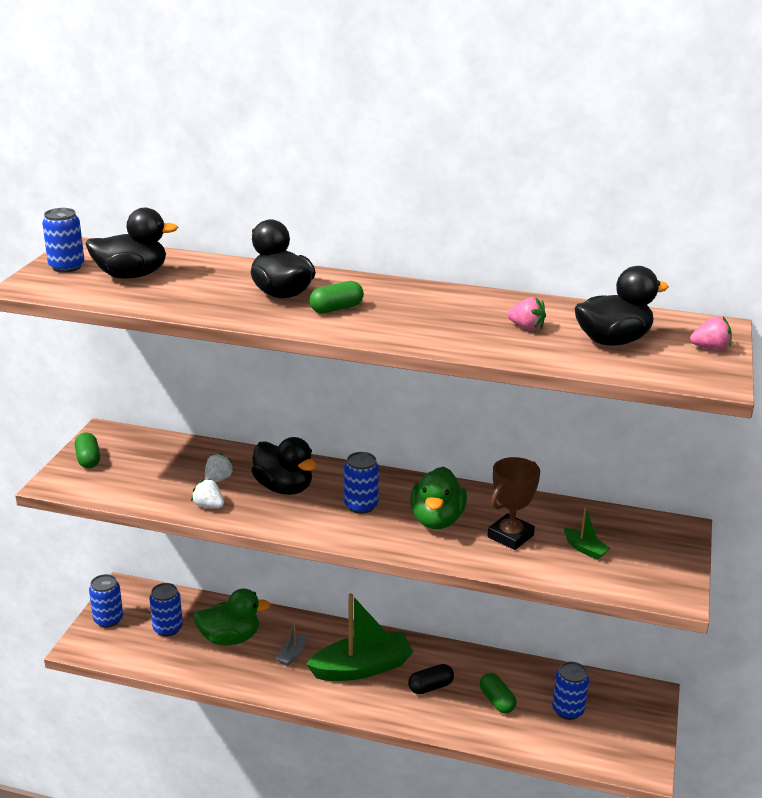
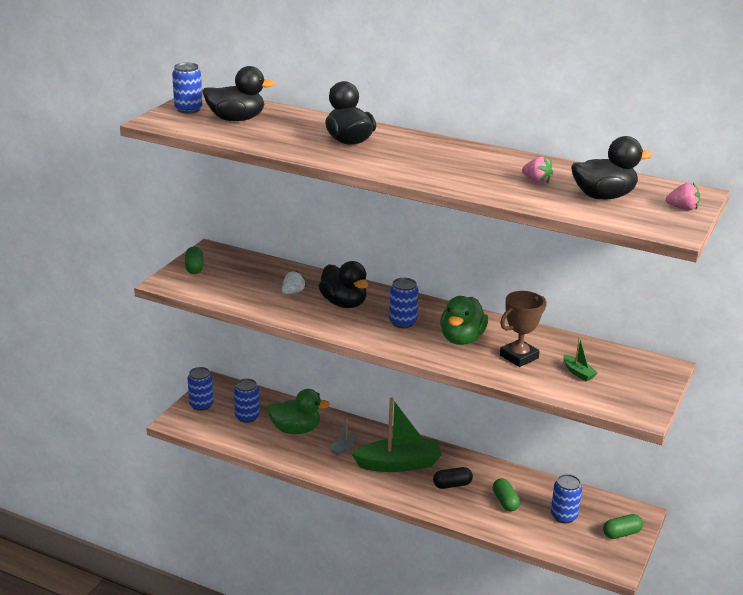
camera: 10 degrees right, 0 degrees up
(209, 506) = (281, 310): white strawberry -> none
(336, 309) = (389, 155): green capsule -> green capsule (621, 533)

